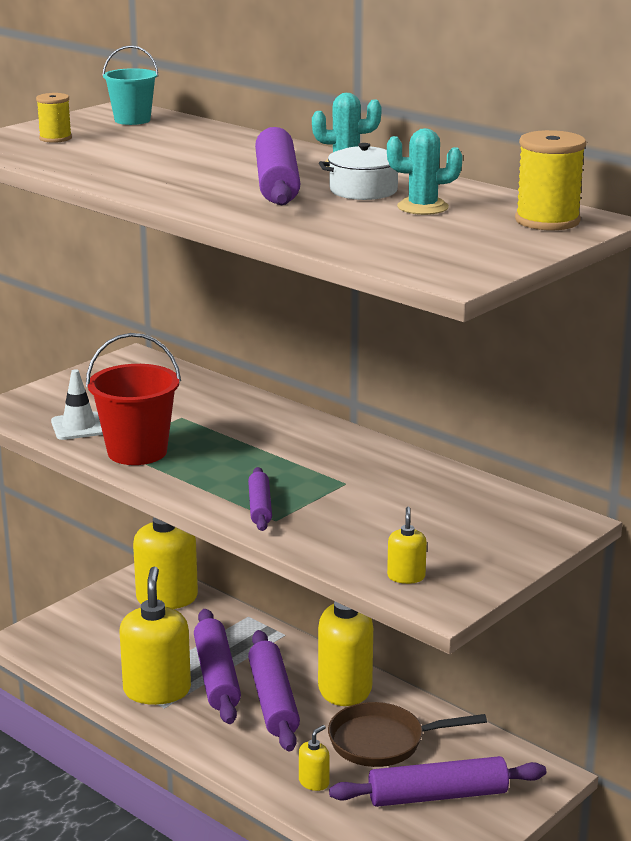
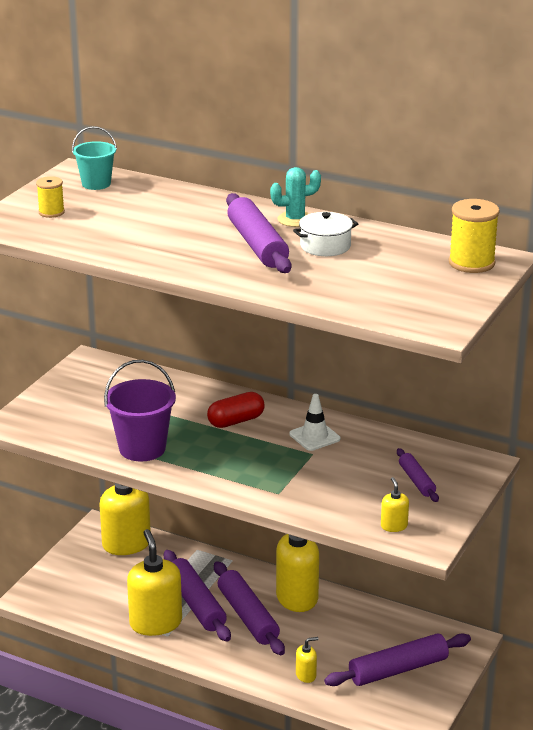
camera: 15 degrees left, 5 degrees up
(79, 427) = (83, 432): white traffic cone -> white traffic cone (314, 436)
(137, 452) = (142, 448): red bucket -> purple bucket
(260, 507) = (261, 484): purple rolling pin -> purple rolling pin (416, 481)
(270, 437) = (236, 421): none -> red capsule
(314, 782) = (306, 675): yellow soap dispenser -> yellow soap dispenser turned 45 degrees clockwise
(383, 742) = (342, 635): brown pan -> none
(422, 207) = (378, 259): turquoise cactus -> none

